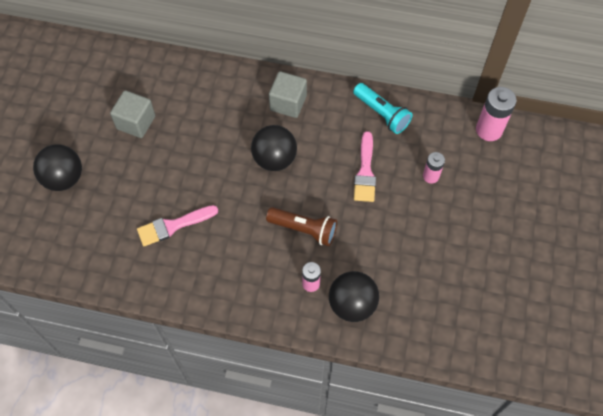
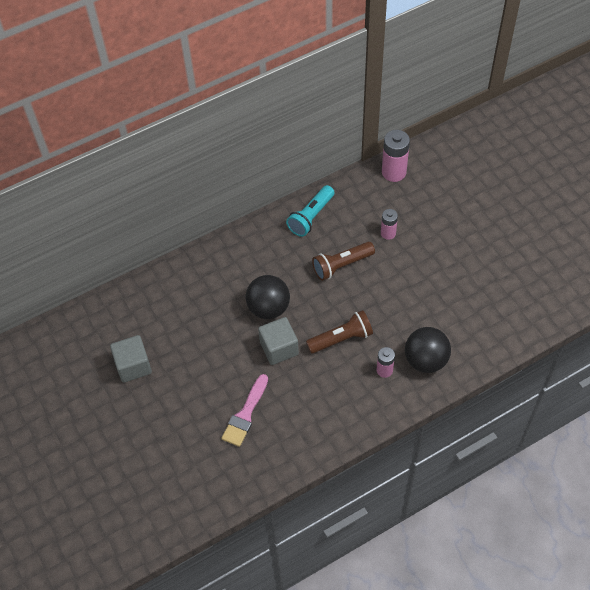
camera: 40 degrees left, 5 degrees down
(64, 178) = (121, 452): black ball -> none
(288, 103) = (235, 261): grey cube -> grey cube (279, 348)
(365, 172) = (341, 265): pink brush -> brown flashlight
(382, 114) = (311, 217): turquoise flashlight -> turquoise flashlight turned 120 degrees clockwise

